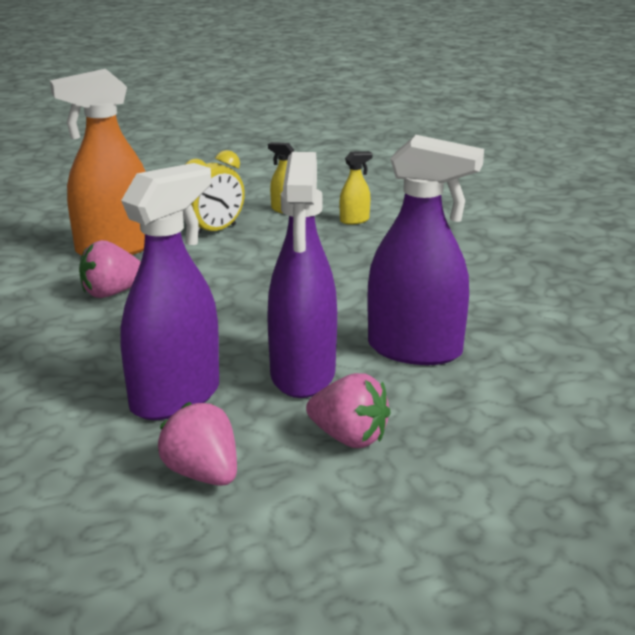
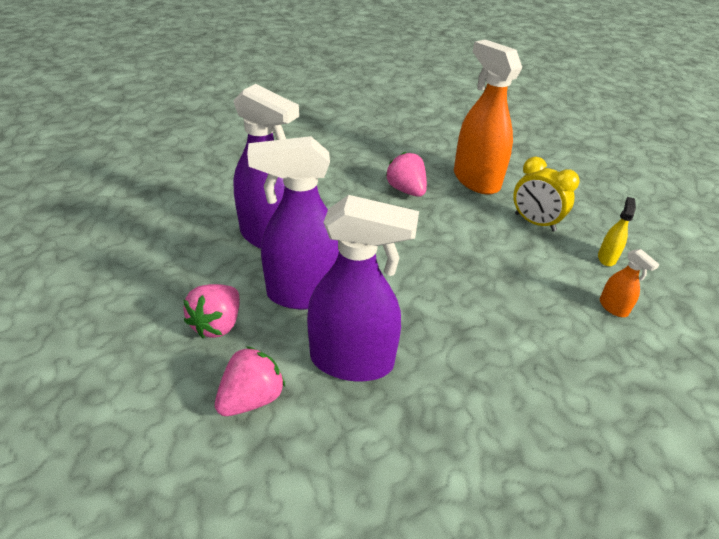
camera: 80 degrees right, 15 degrees up
(202, 474) = (182, 259): pink strawberry -> pink strawberry (251, 398)
(354, 220) = (613, 307): yellow spray bottle -> orange spray bottle
(415, 350) = (352, 361): purple spray bottle -> purple spray bottle turned 90 degrees counterclockwise

